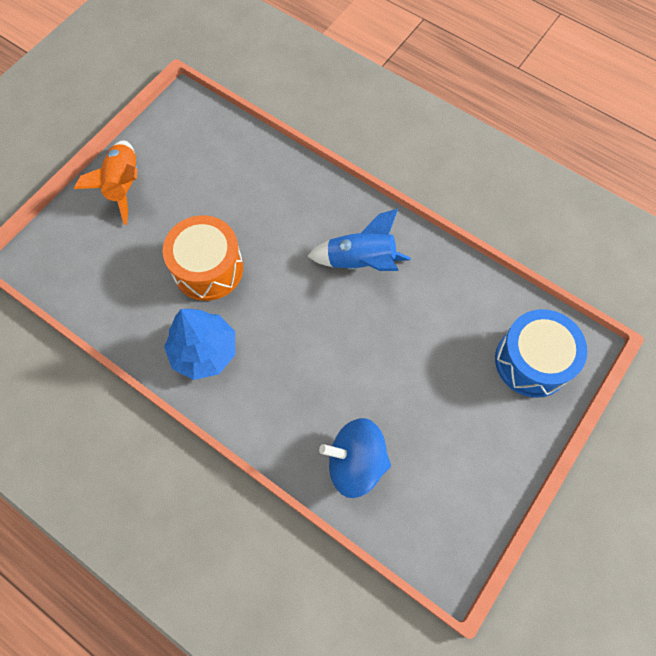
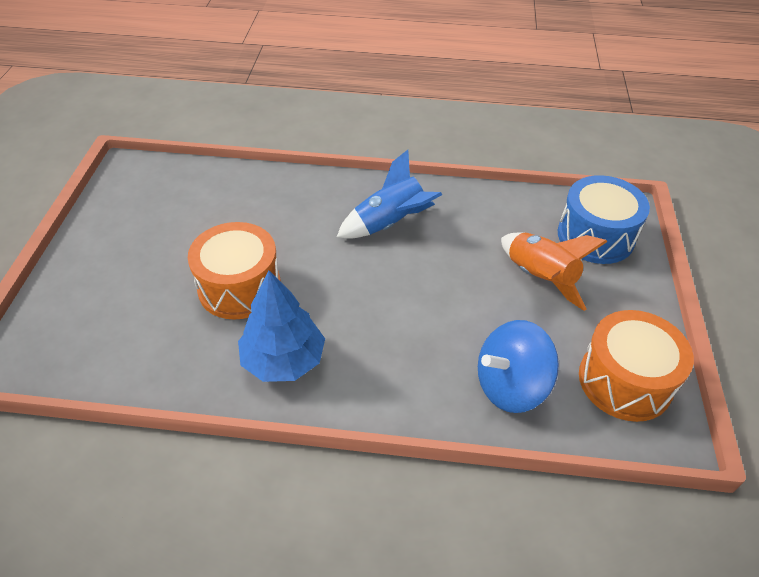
camera: 30 degrees left, 20 degrees down
(124, 186) = (99, 253): orange rocket -> orange rocket (539, 278)
(448, 507) = (625, 381): none -> orange drum

